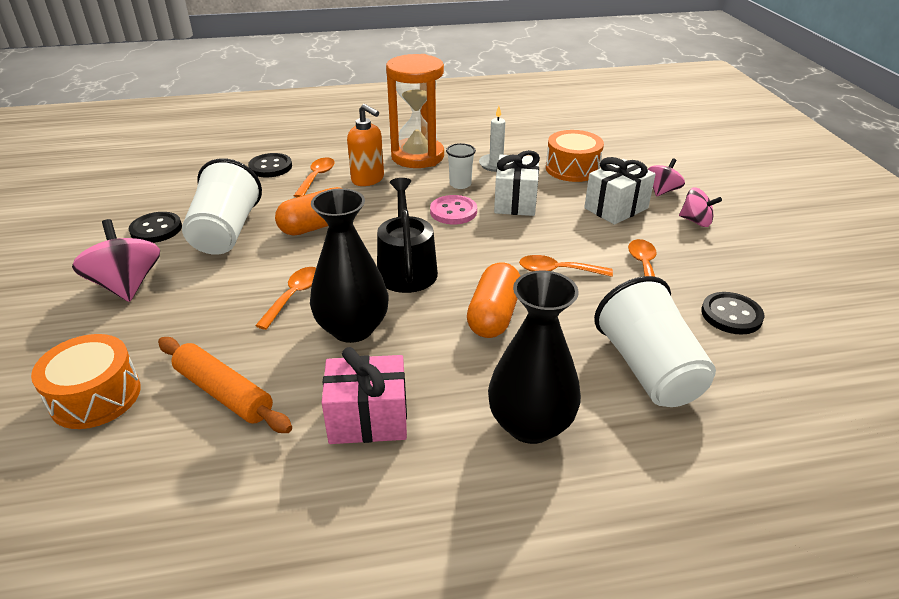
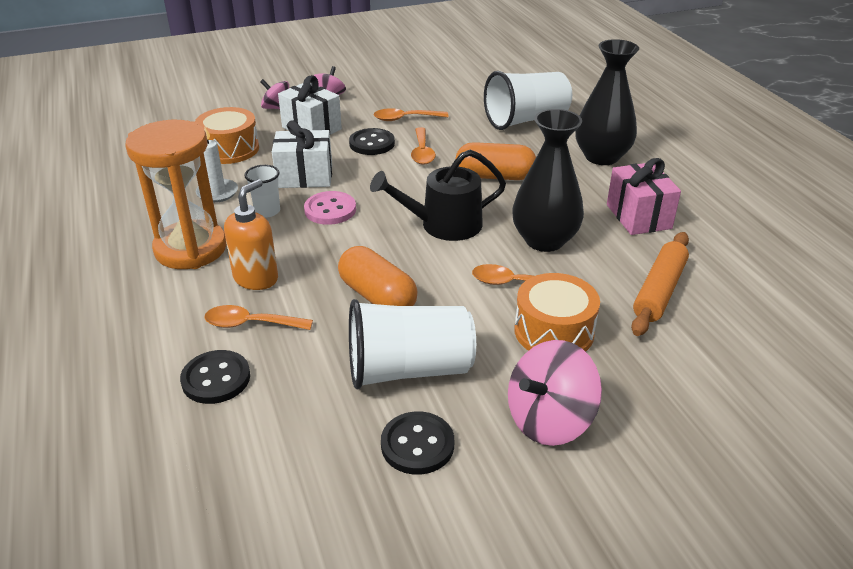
camera: 100 degrees left, 0 degrees up
(96, 396) = (714, 368): orange drum -> orange drum (554, 331)
(731, 315) = (454, 92): black button -> black button (372, 143)

